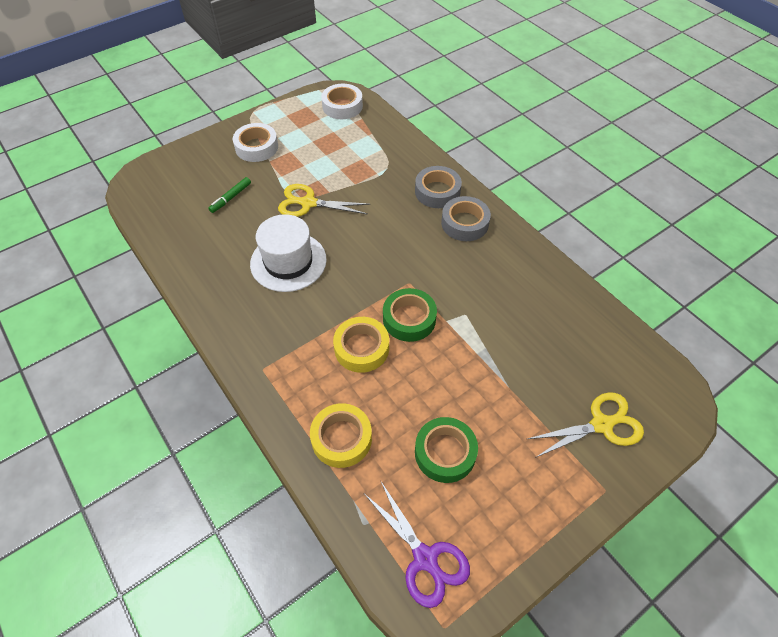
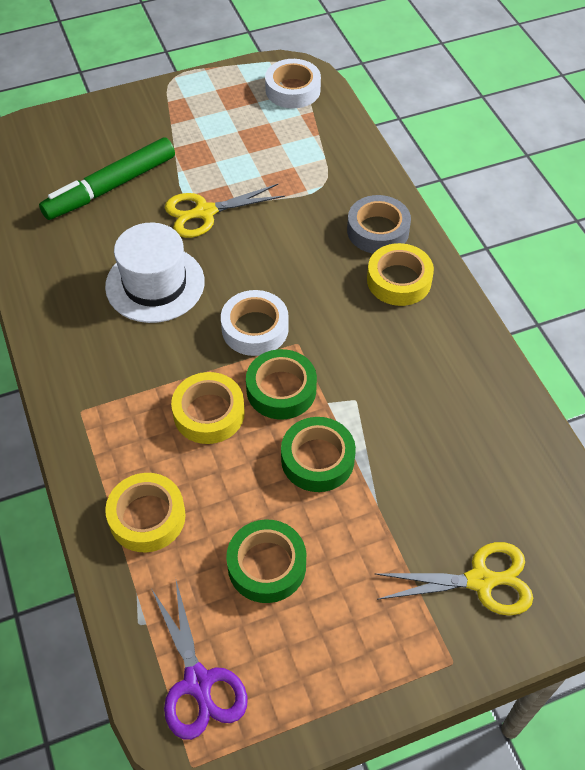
camera: 15 degrees right, 0 degrees up
(231, 198) = (110, 187): green marker -> green marker, size x2.13
(256, 147) = (164, 126): white tape -> white tape (255, 328)
(307, 203) = (204, 213): yellow scissors -> yellow scissors turned 45 degrees counterclockwise
(454, 364) = (317, 459): none -> green tape
(464, 223) = (399, 280): grey tape -> yellow tape

